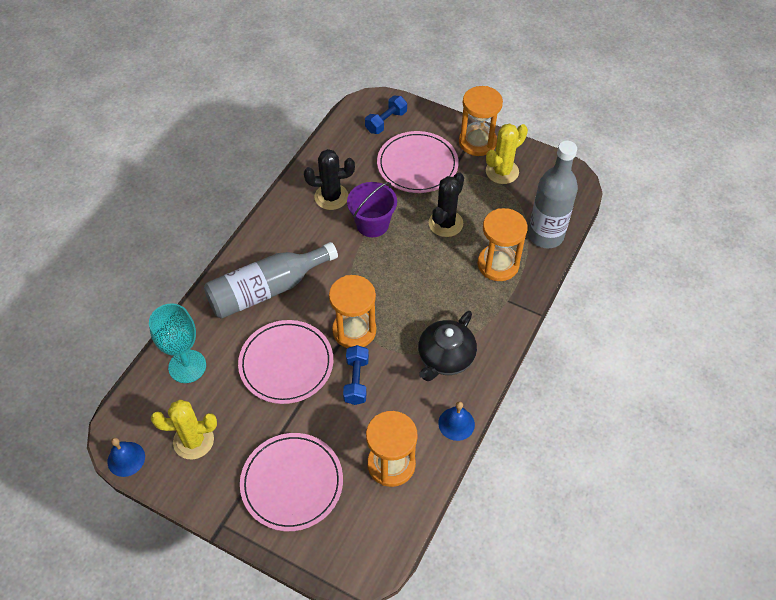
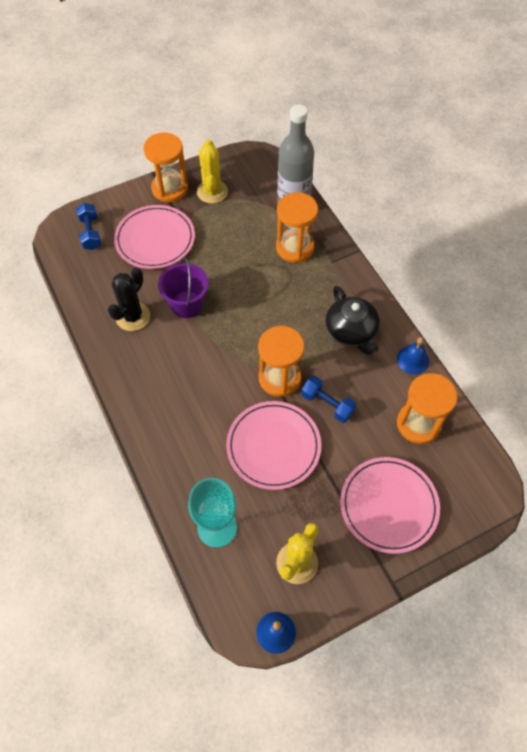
camera: 55 degrees left, 5 degrees up
(267, 289) = (187, 419): grey bottle -> none
(445, 223) = (229, 256): black cactus -> none

